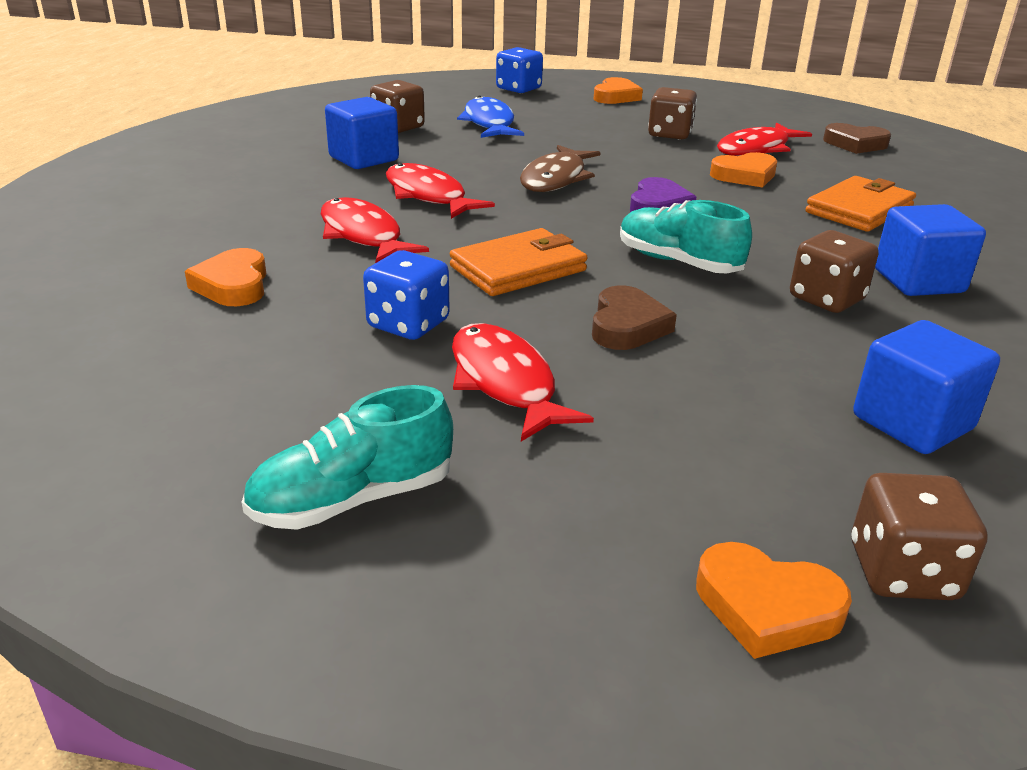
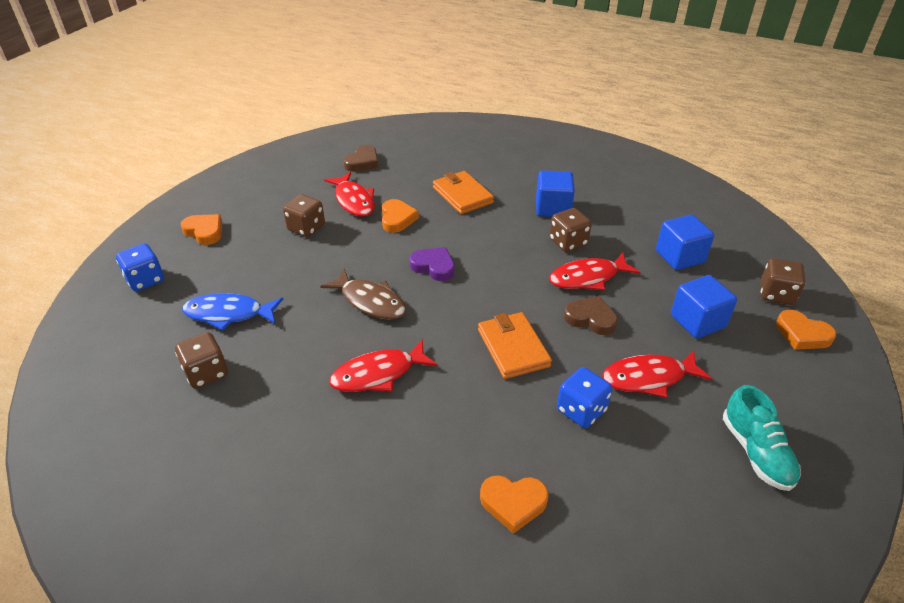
camera: 75 degrees left, 10 degrees up
(363, 235) = (443, 420): red fish -> red fish (588, 278)
(364, 159) = (278, 405): blue cube -> blue cube (697, 321)
(678, 262) = (517, 280): turquoise shoe -> none
(767, 607) = (802, 334): orange heart -> orange heart turned 90 degrees clockwise

